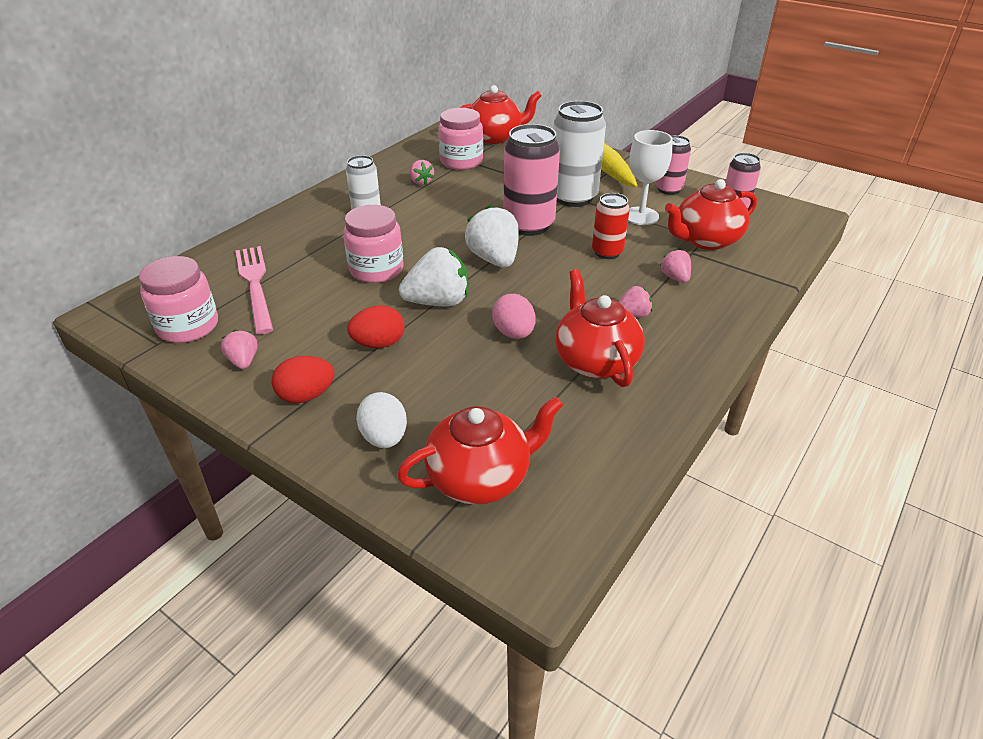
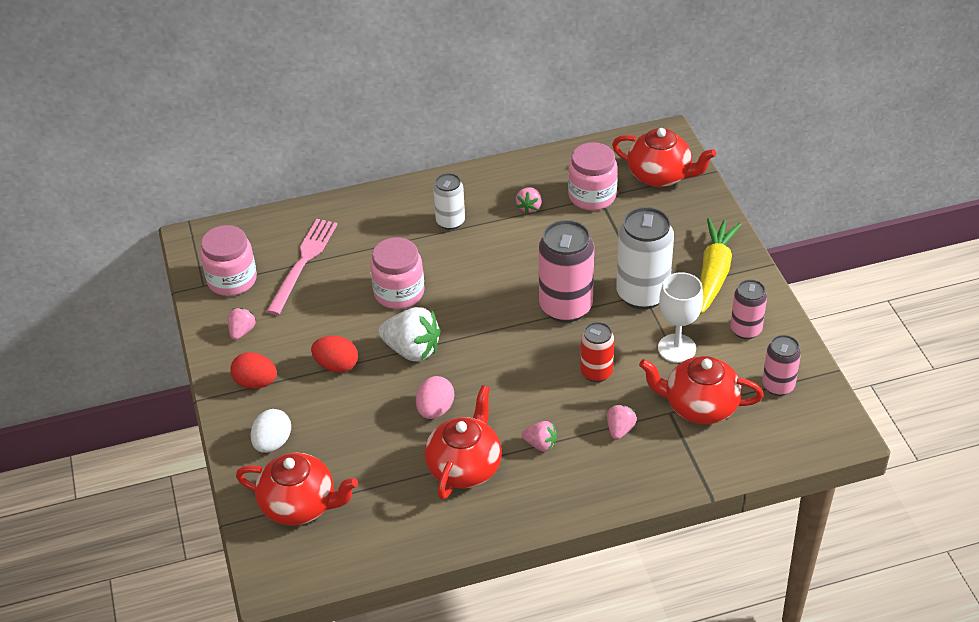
camera: 40 degrees right, 5 degrees up
(494, 259) = (497, 330): white strawberry -> none

